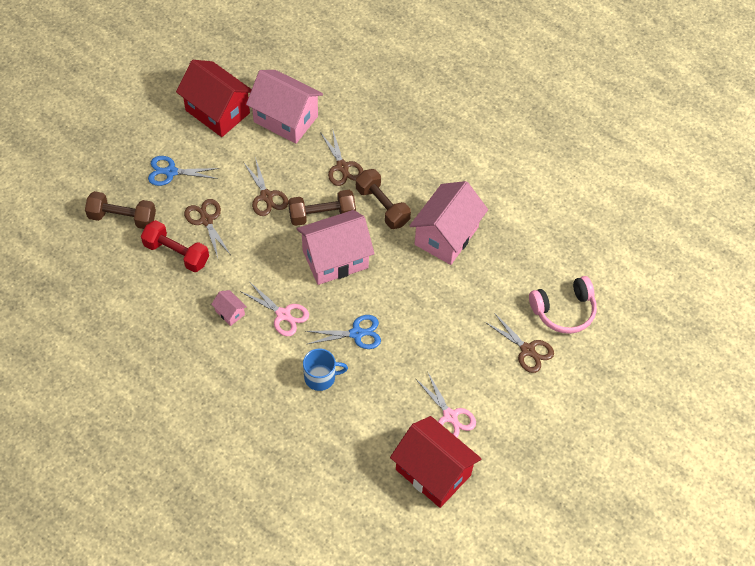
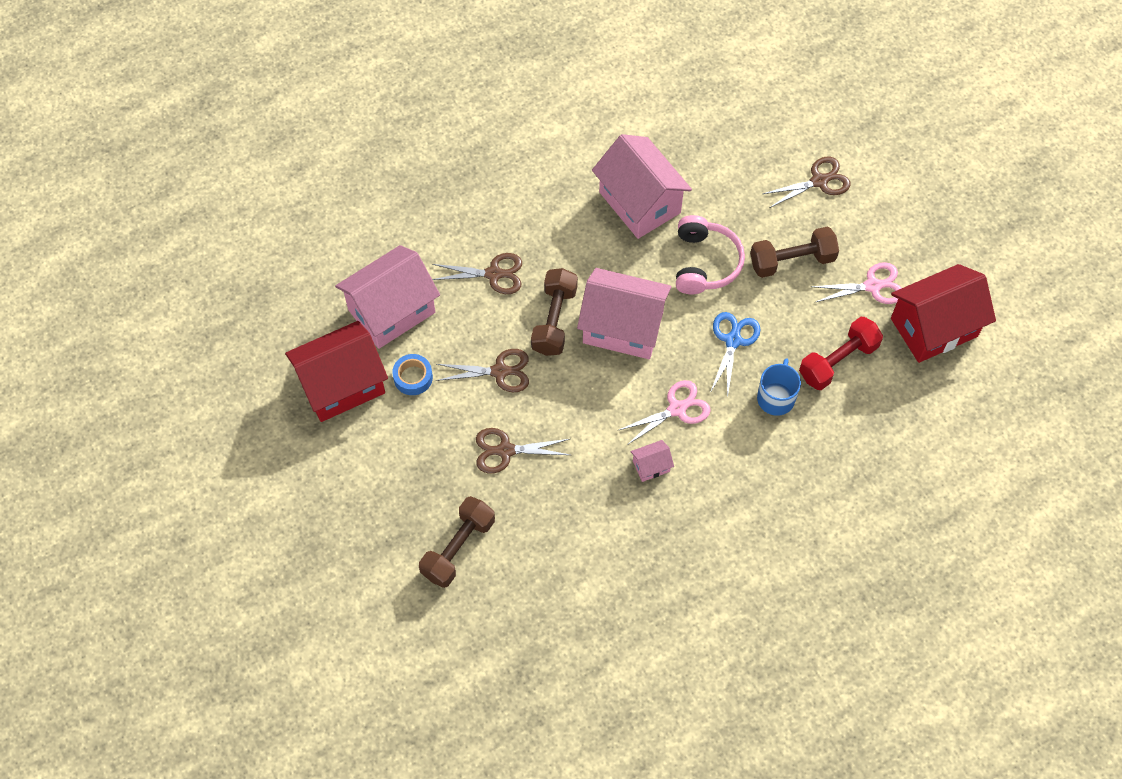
camera: 65 degrees left, 5 degrees up
(171, 172) = (412, 469): blue scissors -> none
(176, 253) = (540, 500): red dumbbell -> red dumbbell (838, 361)
(240, 148) = (413, 377): none -> blue tape
(335, 259) = (623, 327): pink house -> pink house turned 75 degrees counterclockwise
(382, 206) = (570, 252): brown dumbbell -> brown dumbbell (792, 260)
(564, 310) = (784, 128): pink headphones -> pink headphones (705, 263)

